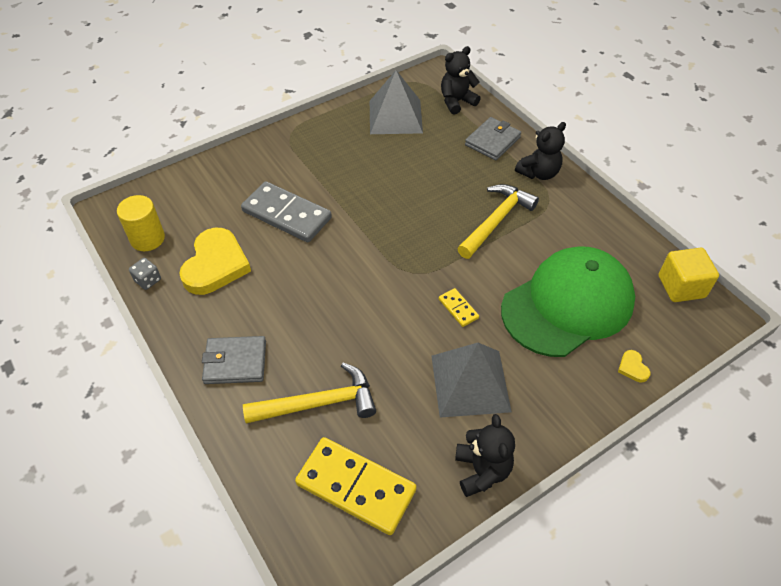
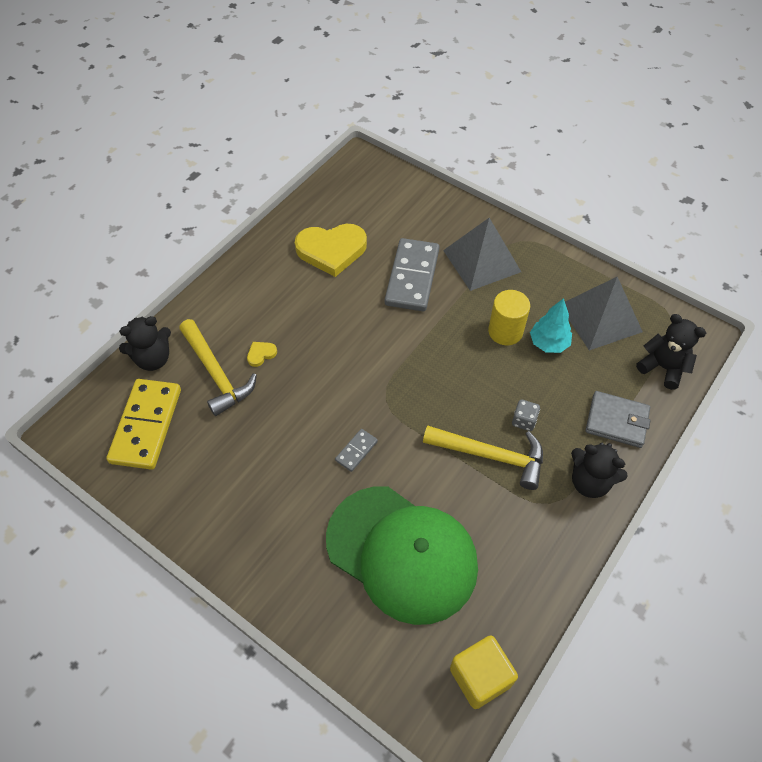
camera: 70 degrees right, 5 degrees up
(147, 239) = (340, 196): yellow cylinder -> yellow cylinder (505, 331)
(148, 280) = (297, 215): grey dice -> grey dice (524, 421)
(235, 362) = (238, 303): grey wallet -> none
(405, 153) = (548, 343): none -> turquoise tree
(458, 308) = (356, 451): yellow domino -> grey domino
(470, 383) = (273, 484): grey pyramid -> grey pyramid (482, 261)
(482, 470) = (184, 517): black teddy bear -> black teddy bear (153, 359)
(632, 368) = (341, 636): yellow heart -> yellow heart (261, 354)

